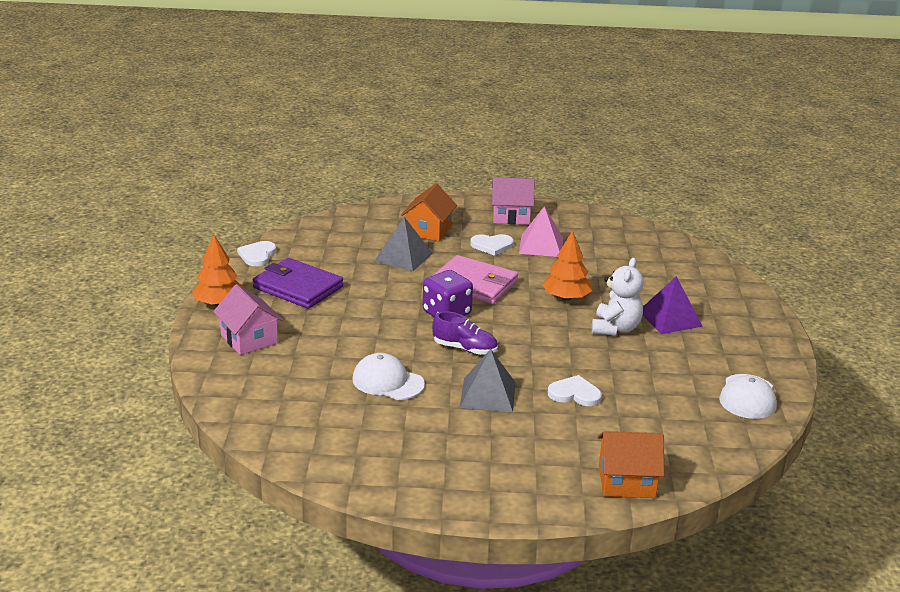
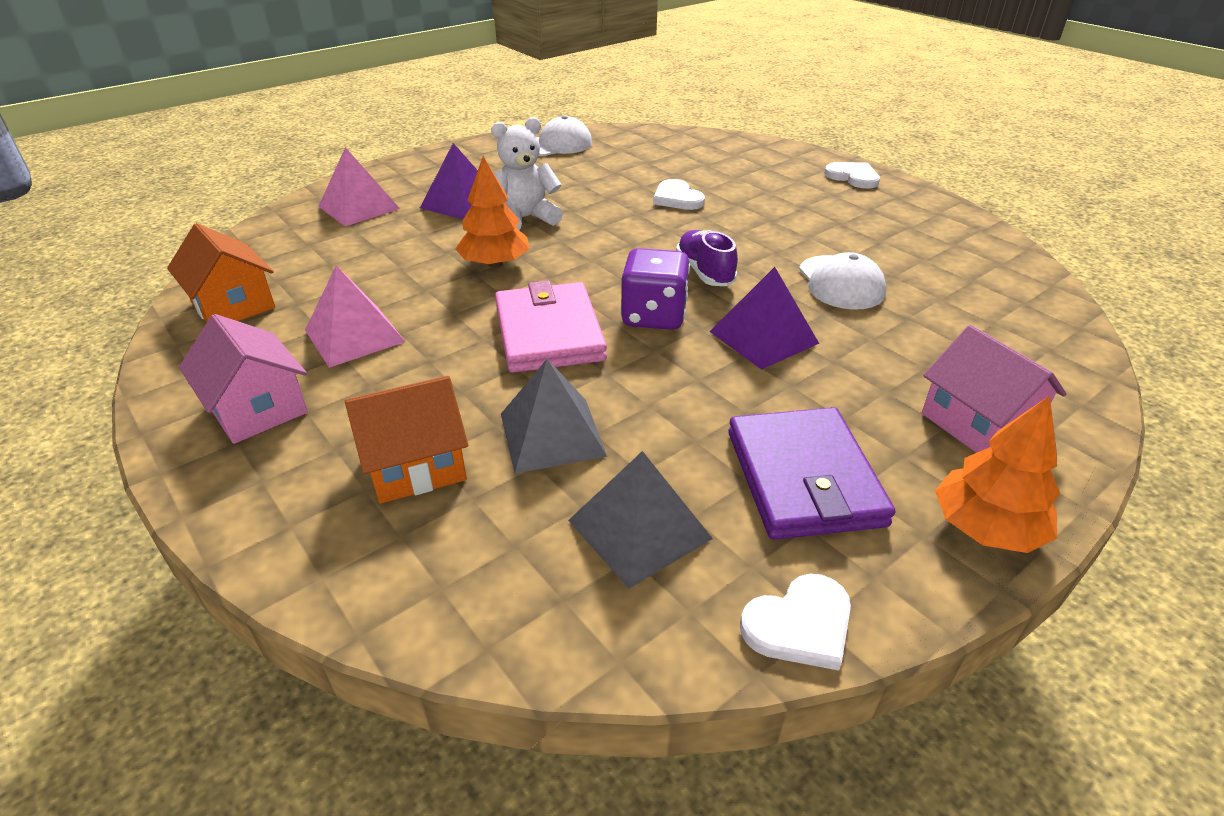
camera: 130 degrees left, 10 degrees up
(249, 339) = (977, 423): pink house -> pink house turned 45 degrees counterclockwise
(383, 330) = (764, 337): none -> purple pyramid
(487, 394) = (755, 229): grey pyramid -> grey pyramid (639, 529)
(492, 245) = (404, 374): white heart -> white heart (853, 177)
(626, 481) = (749, 150): orange house -> orange house (233, 305)
(703, 287) = (359, 207): none -> pink pyramid

